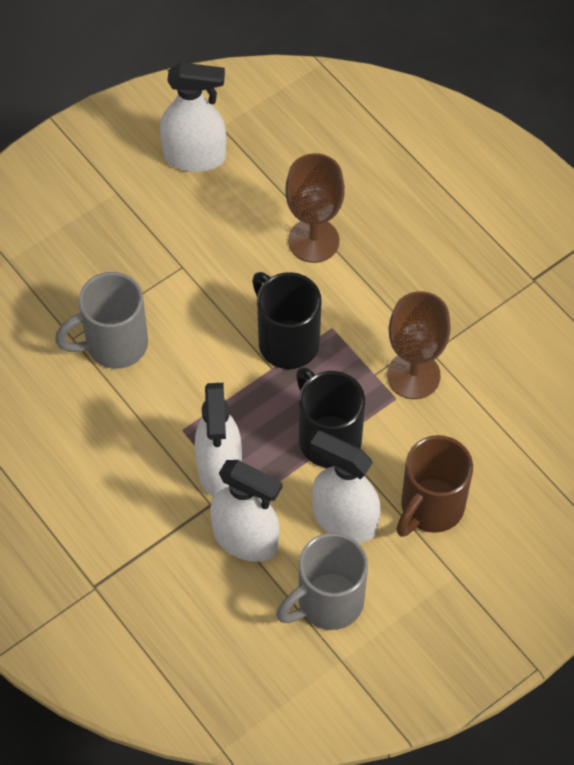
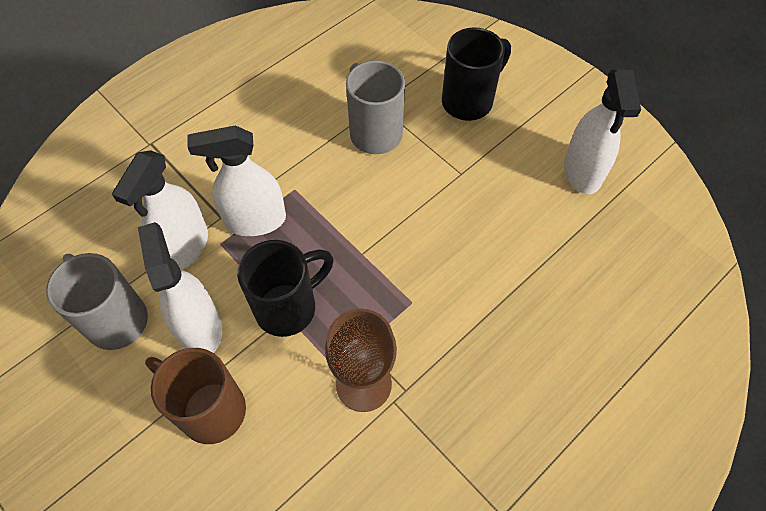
camera: 85 degrees right, 0 degrees up
(287, 341) = (392, 263): black mug -> black mug (469, 101)
(313, 240) = (510, 278): brown goblet -> none
(344, 520) = (200, 328): white spray bottle -> white spray bottle turned 45 degrees counterclockwise

